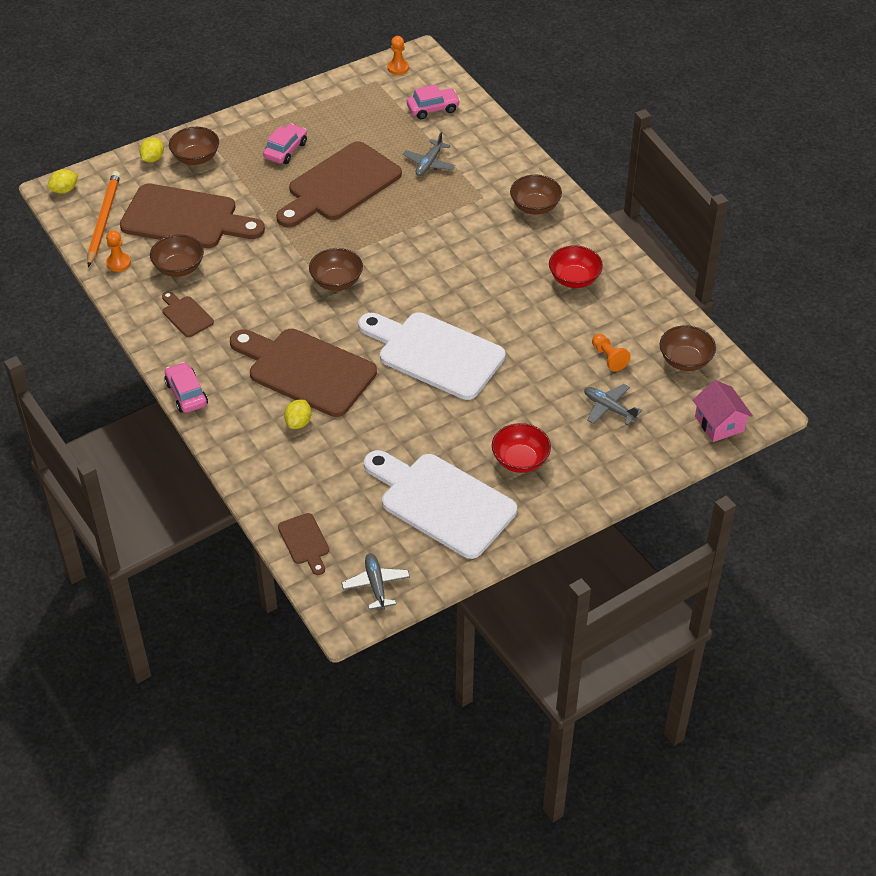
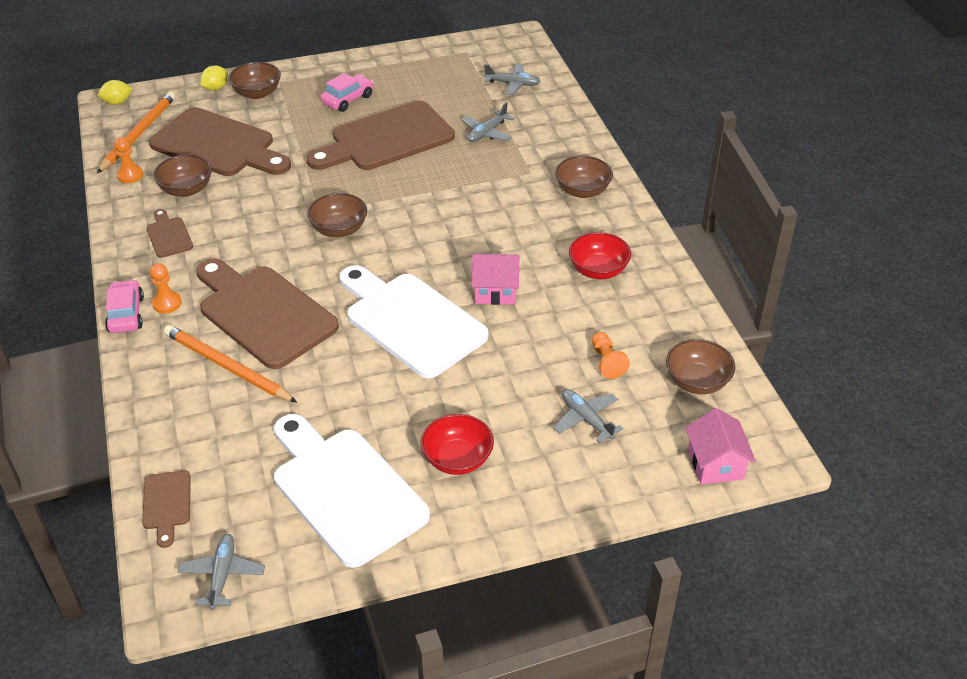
camera: 15 degrees right, 5 degrees down
(298, 422) = (227, 367): yellow lemon -> orange pencil
(398, 68) = (493, 44): orange pawn -> orange pawn (167, 303)
(433, 109) = (513, 84): pink car -> grey plane
(495, 313) = (495, 291): none -> pink house

